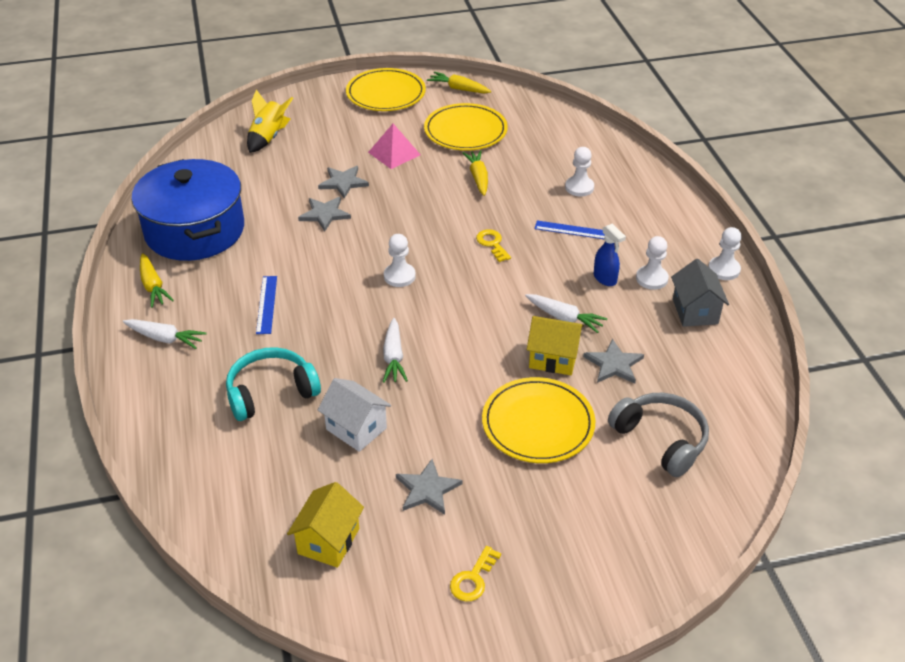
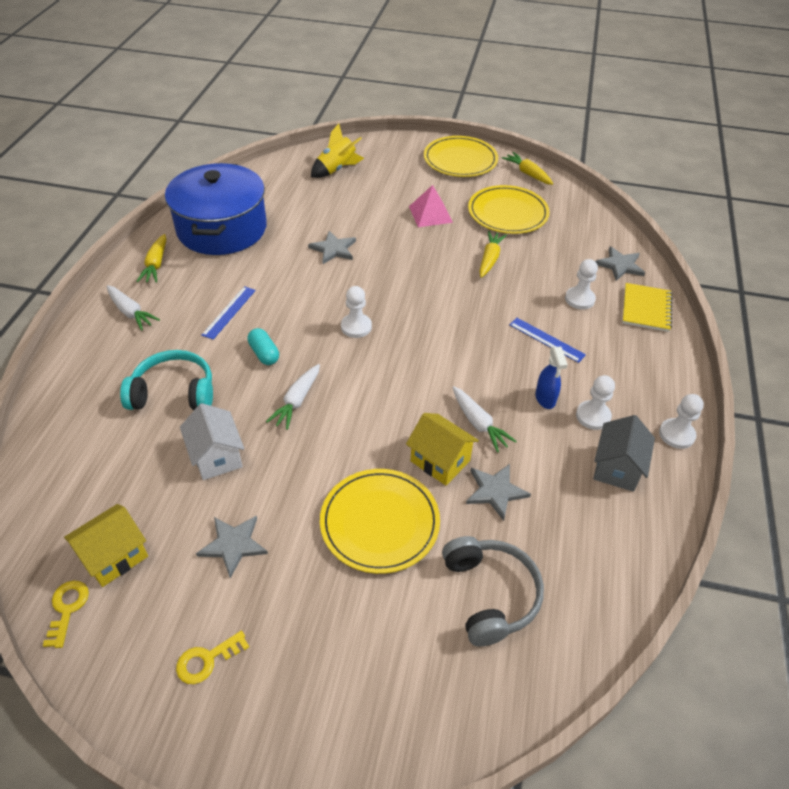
camera: 25 degrees right, 5 degrees up
(331, 328) = (264, 353): none -> turquoise capsule
(343, 182) = (369, 226): grey star -> grey star (620, 265)
(492, 244) = (460, 326): yellow key -> yellow key (67, 608)
(638, 178) = (646, 309): none -> yellow notebook

